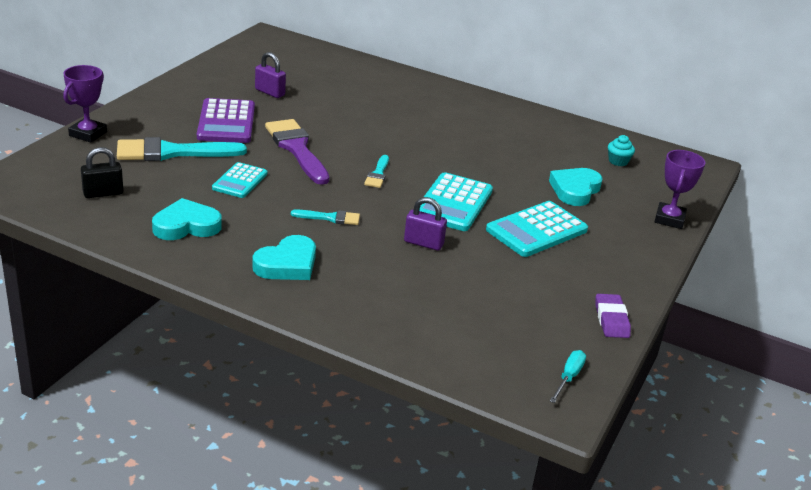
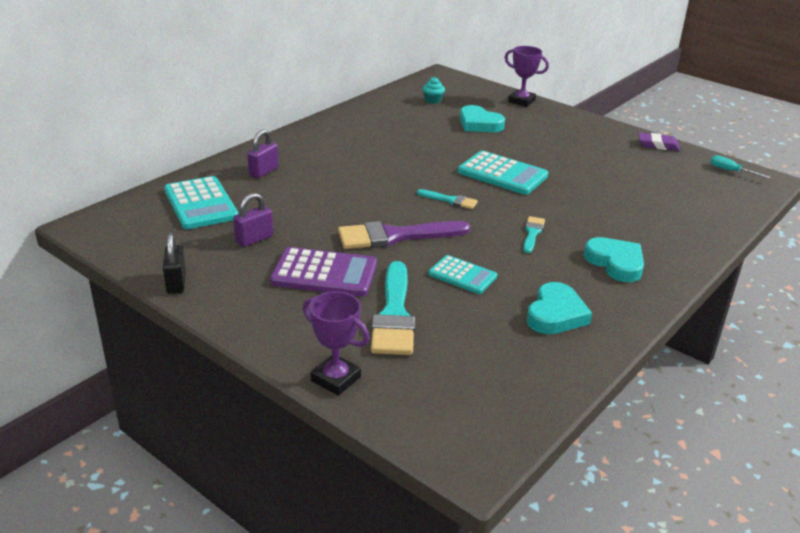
camera: 75 degrees left, 0 degrees up
(103, 193) = (490, 369): black padlock -> black padlock (176, 283)
(186, 226) = (555, 314): turquoise heart -> turquoise heart turned 150 degrees counterclockwise
(423, 243) = (569, 196): purple padlock -> purple padlock (264, 171)
(536, 230) = (542, 148): turquoise calculator -> turquoise calculator (200, 204)

